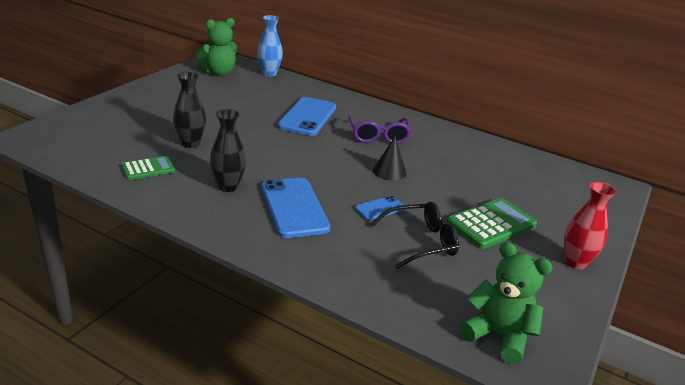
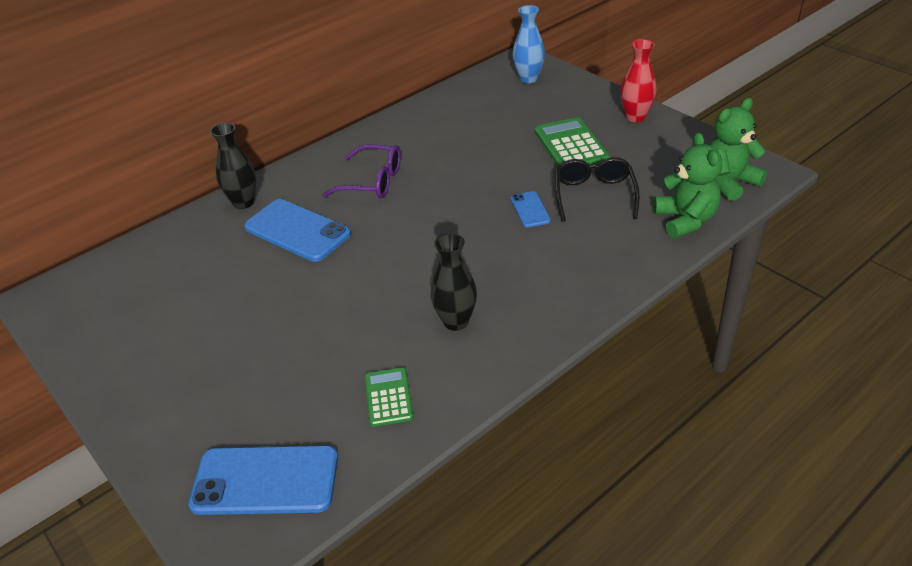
camera: 65 degrees left, 10 degrees up
(190, 143) = (330, 350): black vase -> black vase (243, 202)
(219, 72) = (99, 304): green teddy bear -> green teddy bear (685, 220)
(269, 73) = (136, 249): blue vase -> blue vase (528, 79)
(294, 207) = (515, 272): blue phone -> blue phone (265, 481)
(389, 171) = (457, 189): black cone -> none

